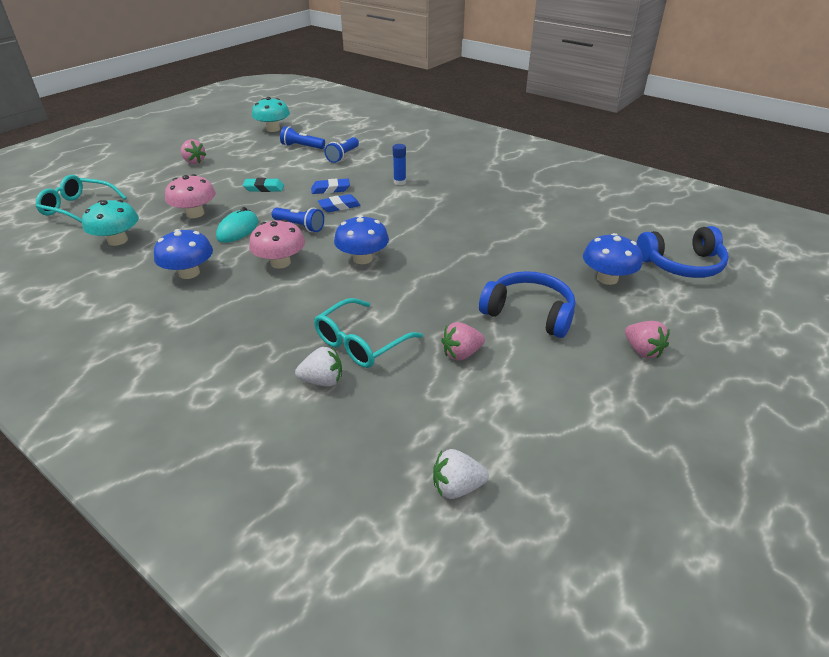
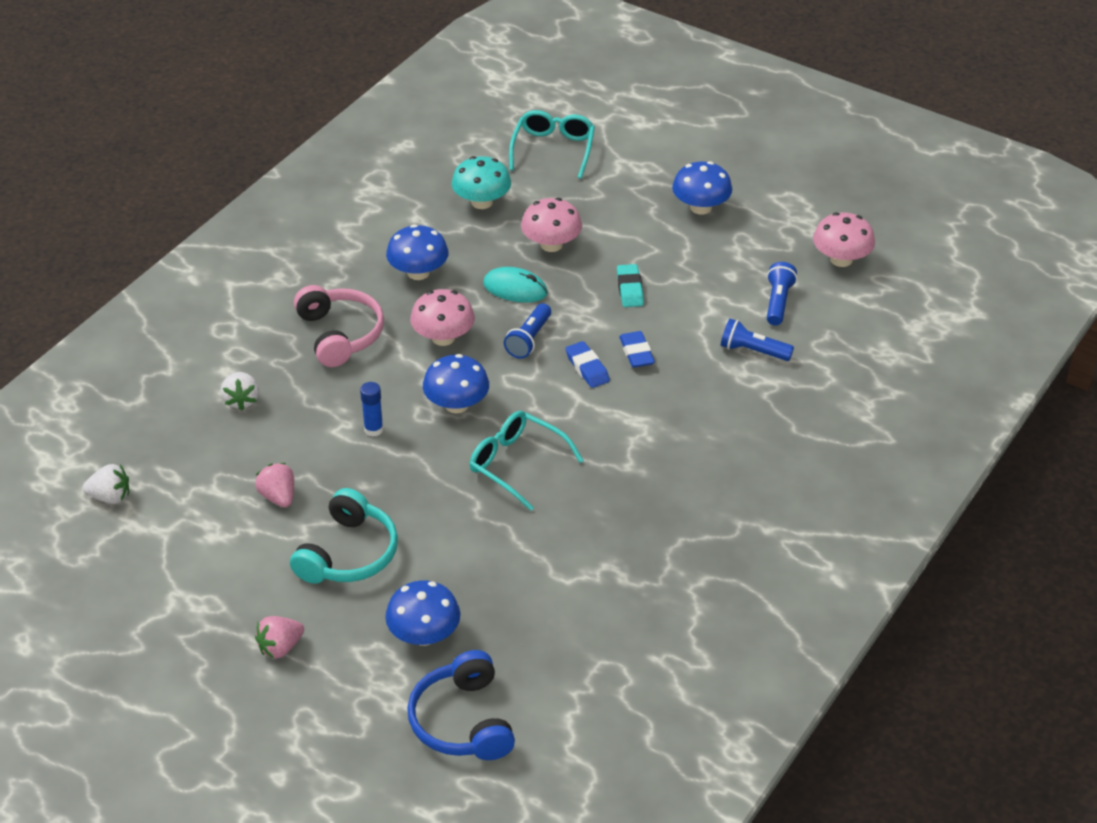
camera: 85 degrees right, 5 degrees up
(194, 162) = (700, 207): pink strawberry -> blue mushroom
(251, 317) = (340, 334): none -> pink headphones
(273, 129) = (841, 259): turquoise mushroom -> pink mushroom
(361, 343) = (296, 420): turquoise glasses -> turquoise glasses (517, 464)
(399, 182) = (672, 421): blue glue stick -> blue glue stick (373, 429)
(457, 487) = (110, 497): white strawberry -> white strawberry turned 105 degrees clockwise
(529, 313) = (348, 554): blue headphones -> turquoise headphones

